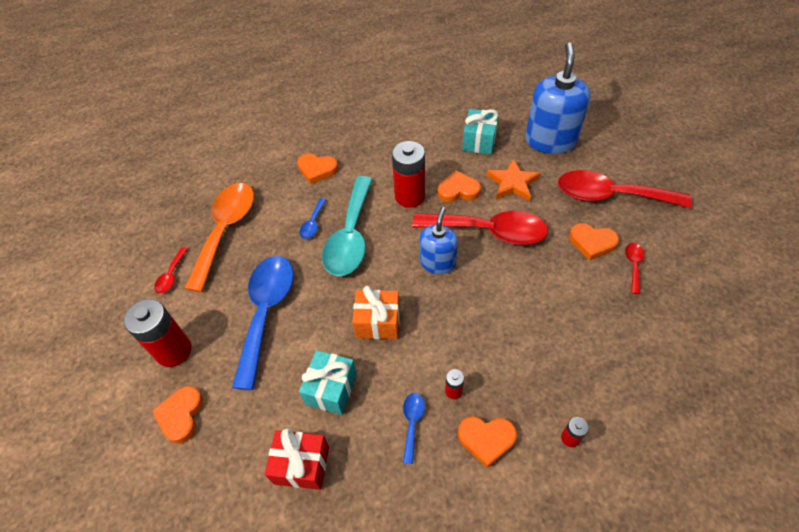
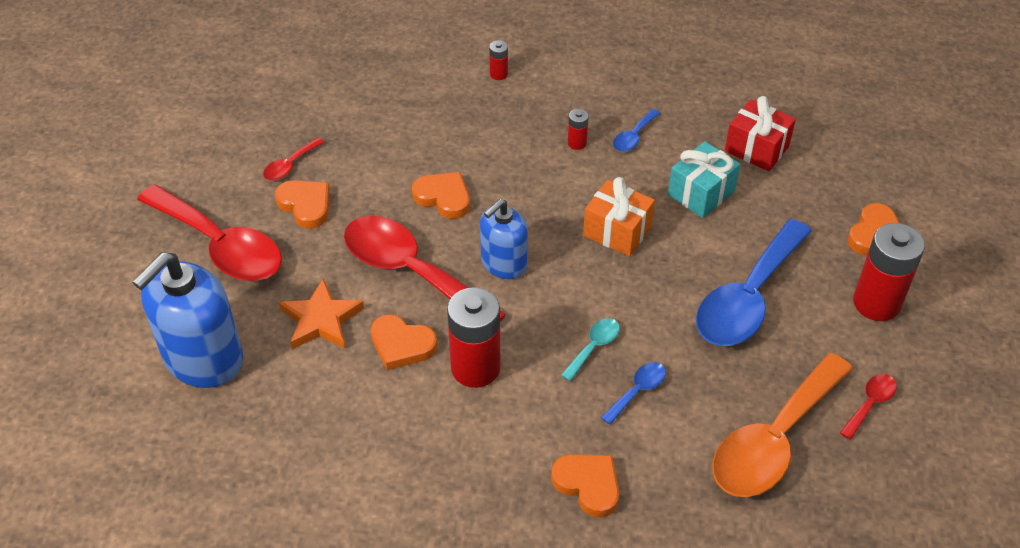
camera: 155 degrees left, 5 degrees down
(350, 236) = (593, 347): turquoise spoon -> turquoise spoon, size x0.42
(479, 141) = (302, 410): turquoise gift -> none
(486, 439) = (573, 100): orange heart -> orange heart (443, 197)

